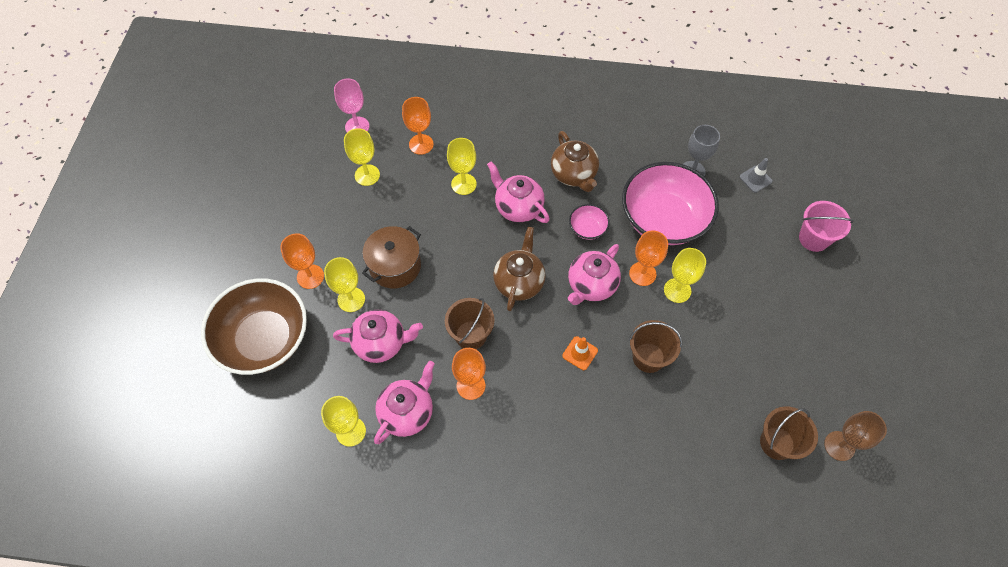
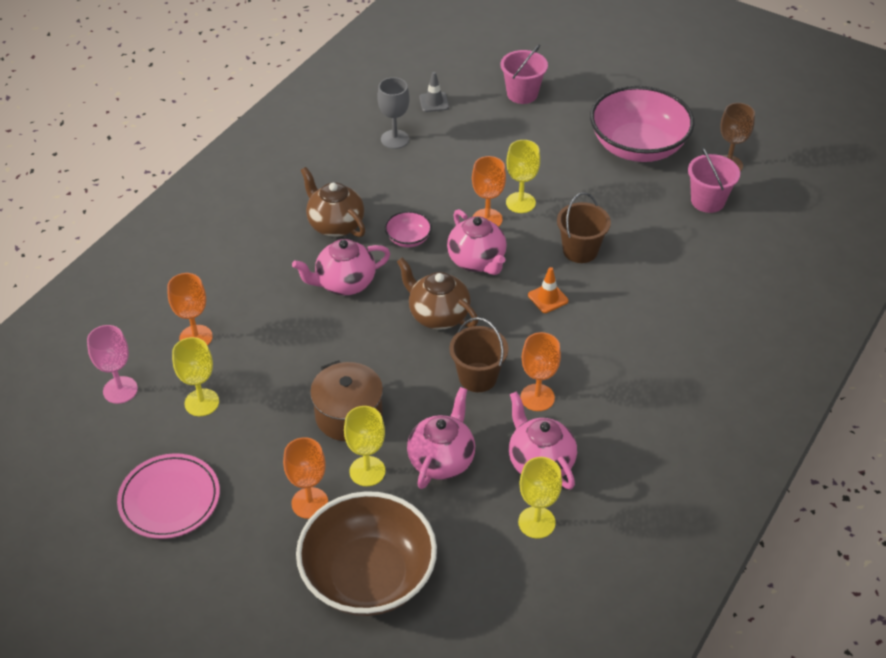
camera: 65 degrees left, 15 degrees down
(282, 196) = (169, 499): none -> pink plate
(463, 184) = (280, 318): yellow goblet -> none
(574, 175) = (335, 225): brown teapot -> brown teapot turned 135 degrees counterclockwise
(663, 219) = (435, 180): pink bowl -> pink bowl (637, 146)
(777, 443) = (707, 201): brown bucket -> pink bucket

